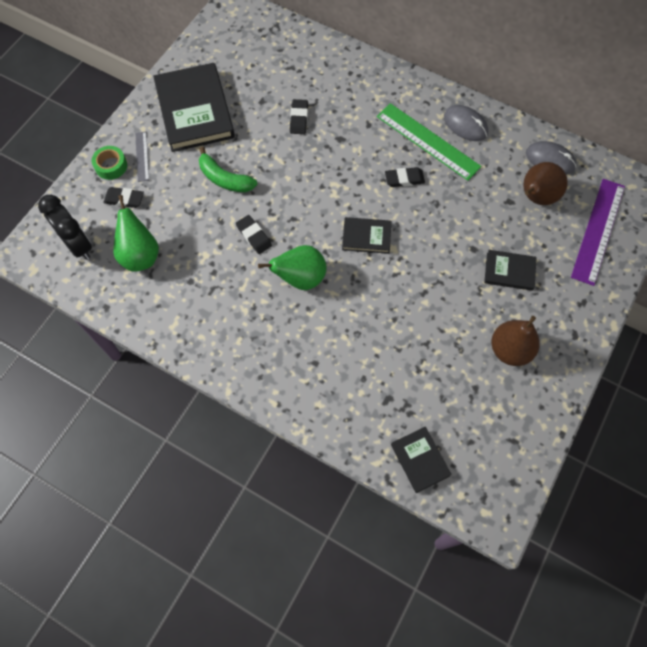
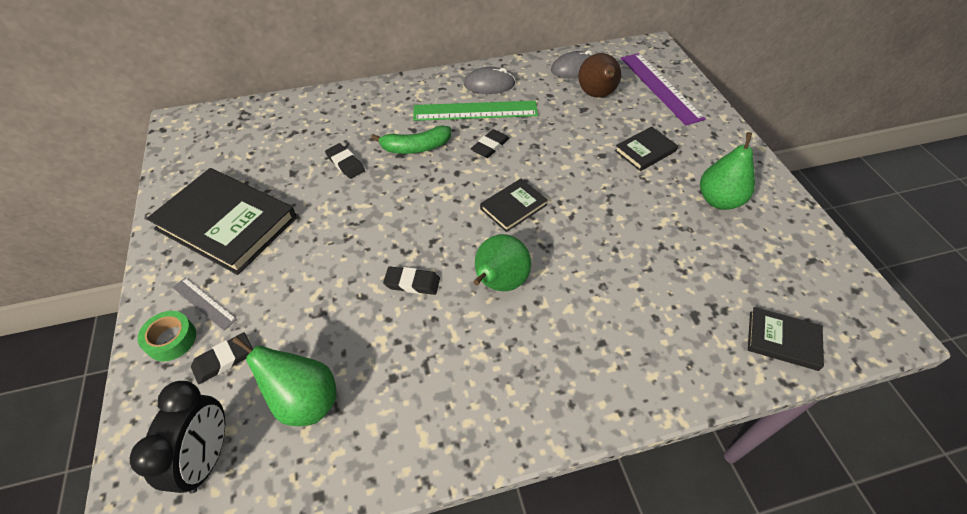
camera: 45 degrees left, 15 degrees down
(78, 245) = (207, 457): black clock -> black clock turned 90 degrees clockwise
(224, 179) = (325, 257): green banana -> green banana (416, 147)
(510, 350) = (719, 200): brown pear -> green pear

